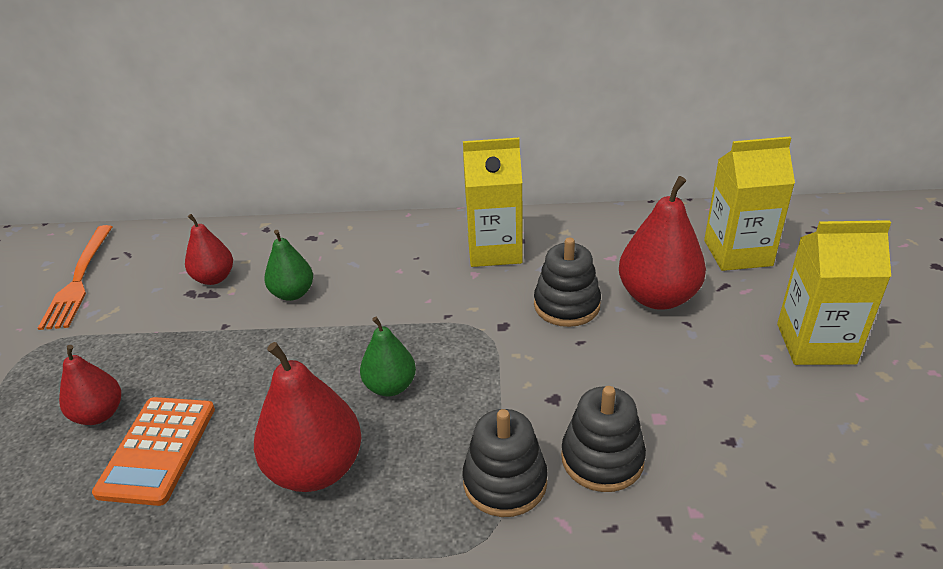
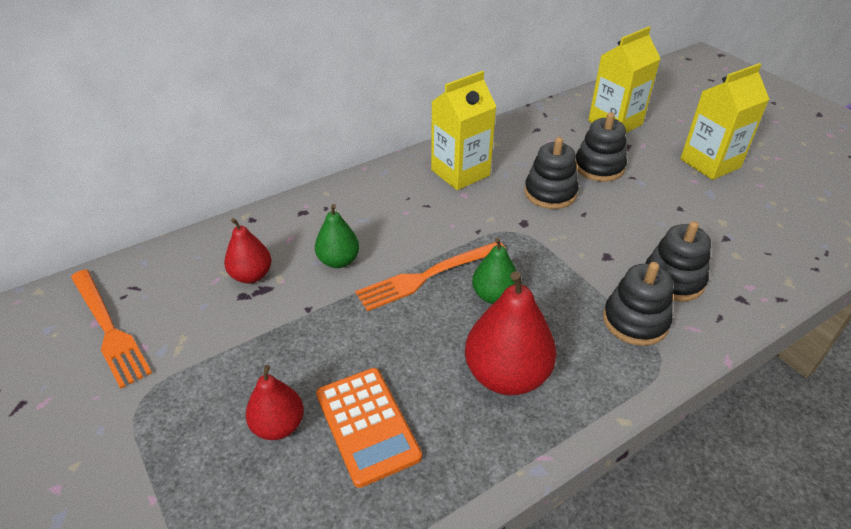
camera: 35 degrees left, 5 degrees up
(352, 340) = (428, 276): none -> orange fork
(657, 297) = (599, 167): red pear -> black stacking toy

